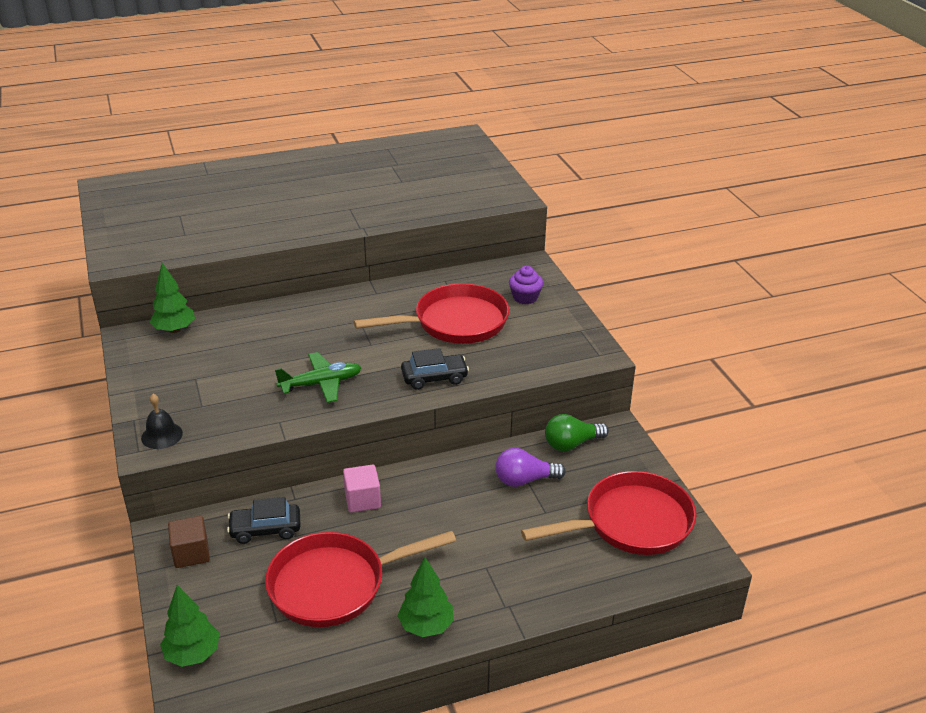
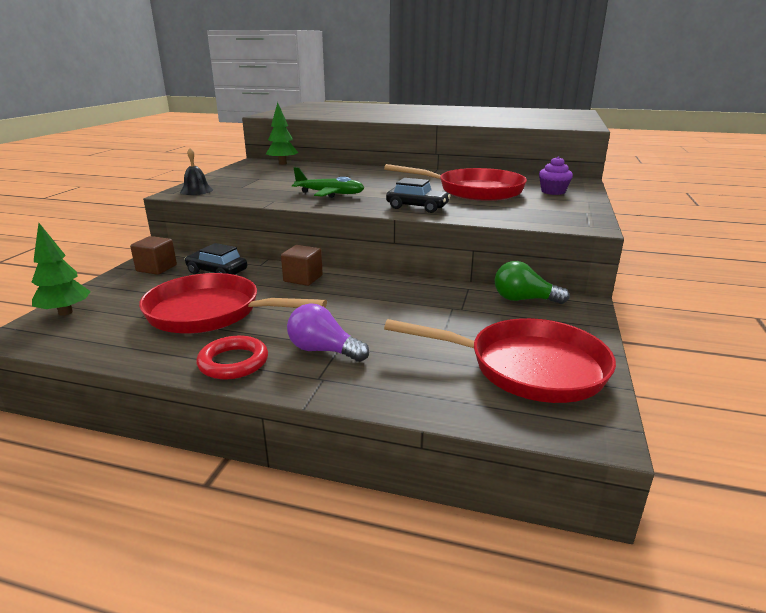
camera: 35 degrees right, 10 degrees down
(362, 500) = (303, 278): pink cube -> brown cube
(426, 626) = (233, 362): green tree -> red ring
(524, 480) = (449, 307): purple light bulb -> purple light bulb (323, 350)

